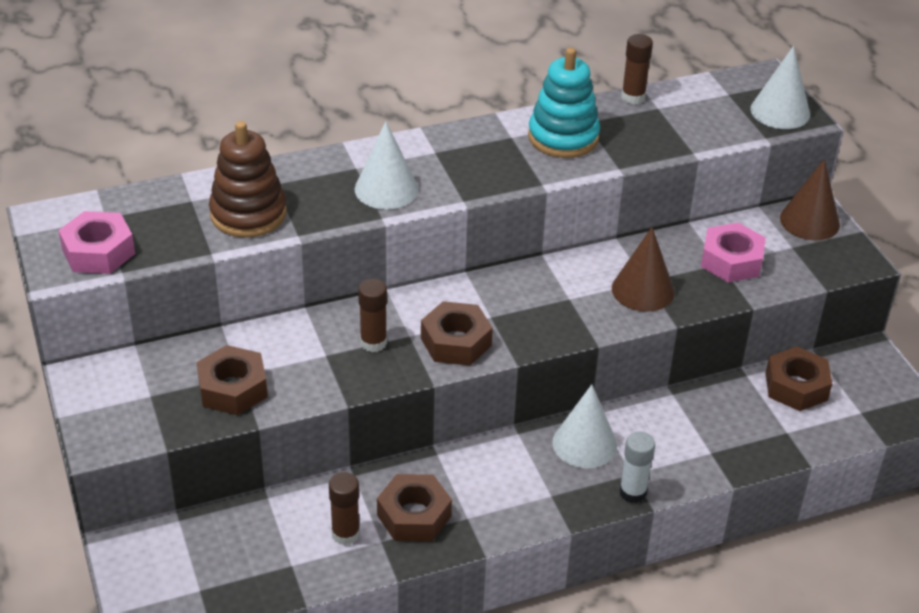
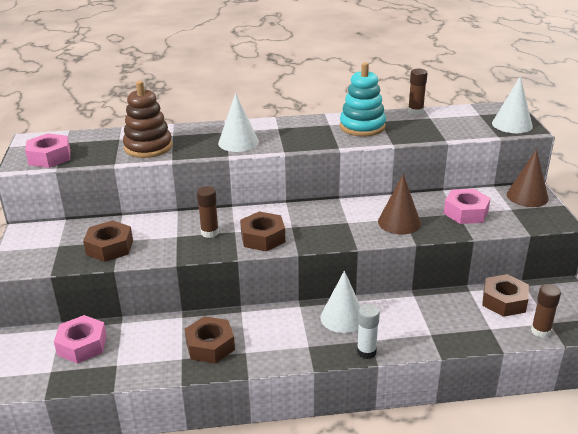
camera: 15 degrees right, 10 degrees down
(226, 542) = (82, 345): none -> pink nut
(345, 534) = (160, 351): brown glue stick -> brown glue stick (540, 331)

